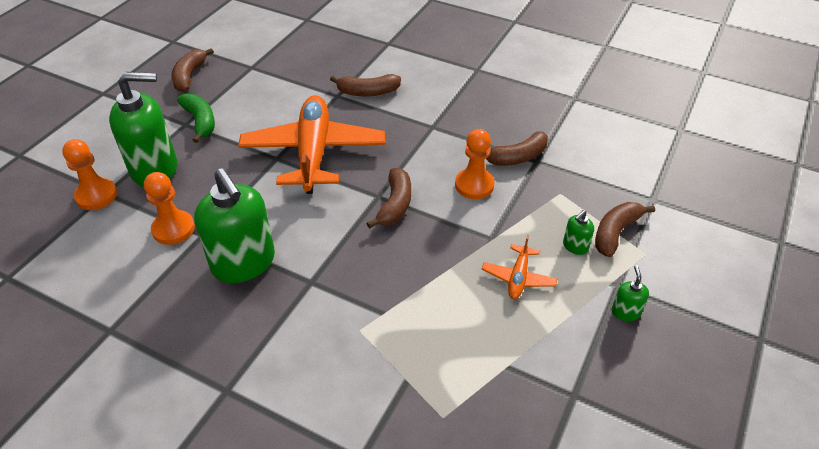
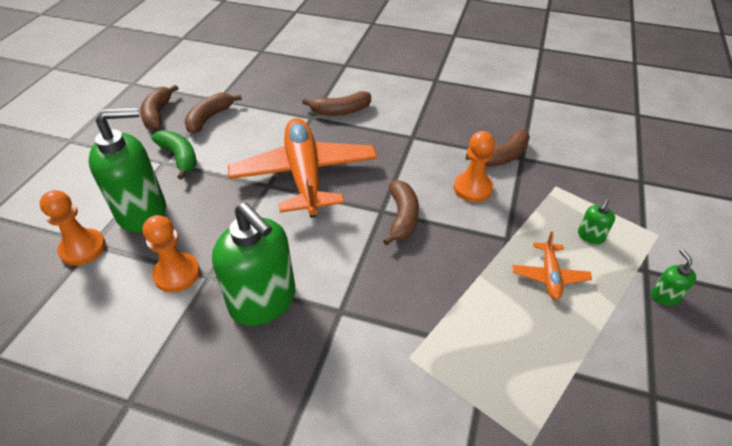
camera: 10 degrees left, 0 degrees up
(615, 232) = (622, 217): brown banana -> brown banana (209, 118)

